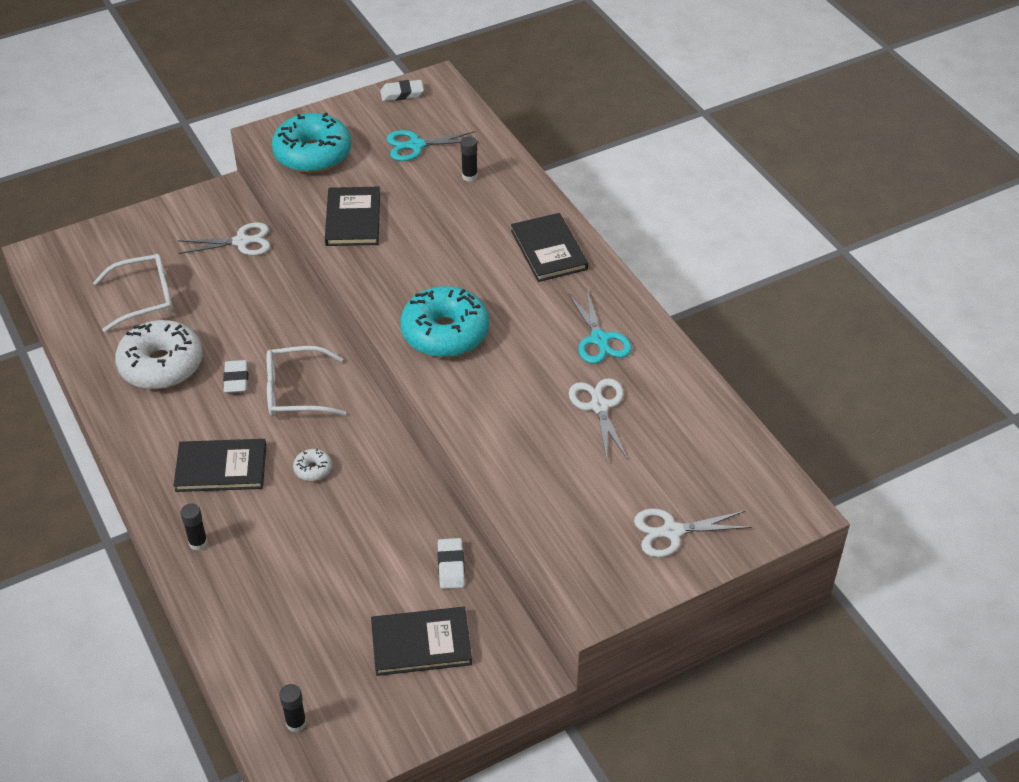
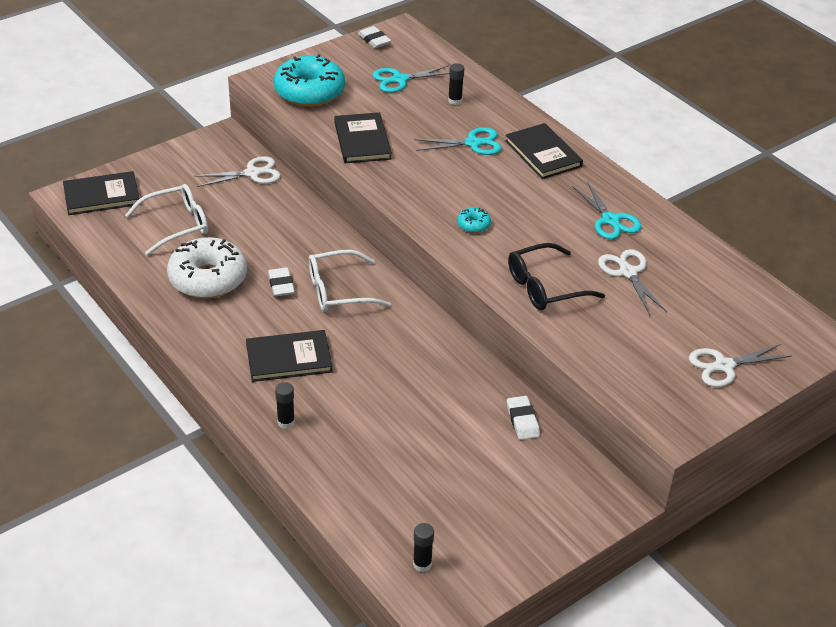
camera: 10 degrees left, 5 degrees down
(313, 469) = (373, 352): white donut -> none
(402, 94) = (374, 40): white eraser -> white eraser turned 75 degrees clockwise
(421, 643) = (515, 486): black book -> black book (101, 196)
(445, 333) = (473, 225): turquoise donut -> turquoise donut, size x0.42
(474, 231) = (473, 143): none -> turquoise scissors
(502, 416) = (545, 287): none -> black glasses

